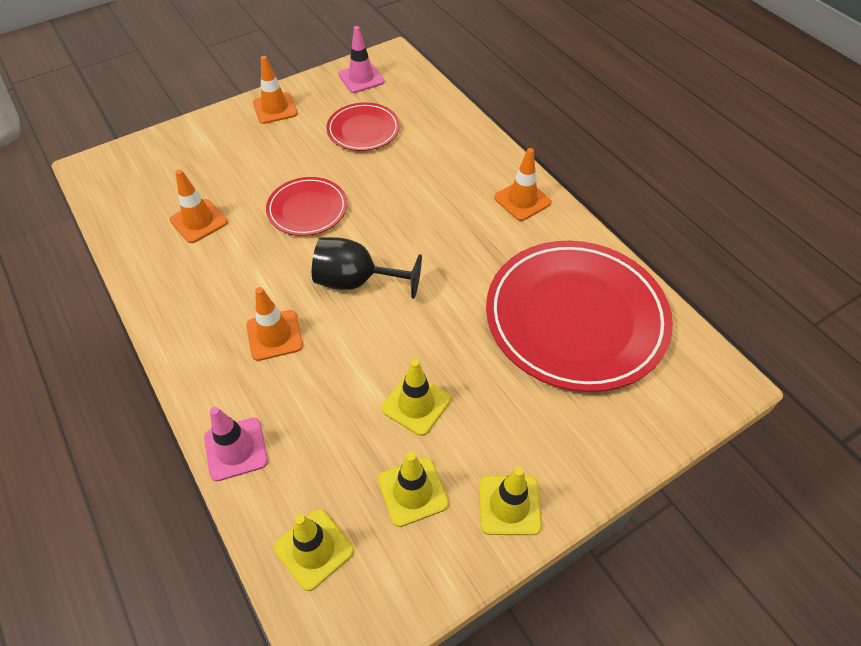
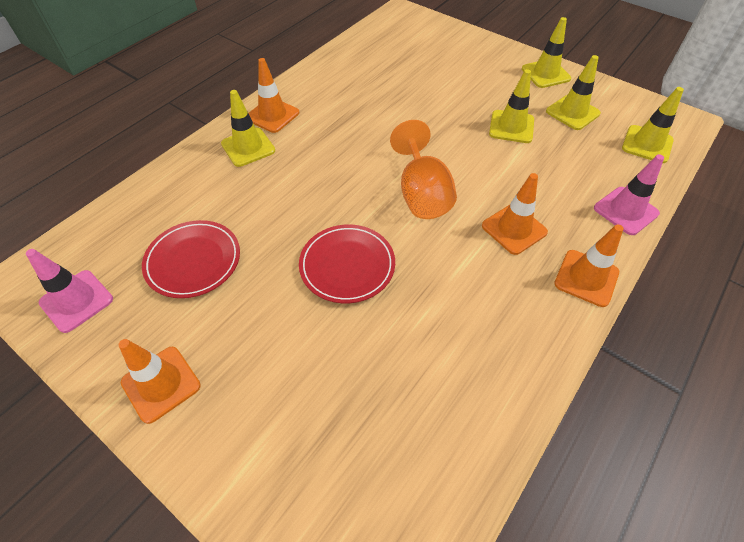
camera: 110 degrees left, 0 degrees up
(199, 221) = (413, 369): orange traffic cone -> orange traffic cone (586, 278)
(356, 281) = (422, 193): black goblet -> orange goblet
(480, 176) = (248, 147): none -> yellow traffic cone
(575, 318) = (387, 70): red plate -> none

